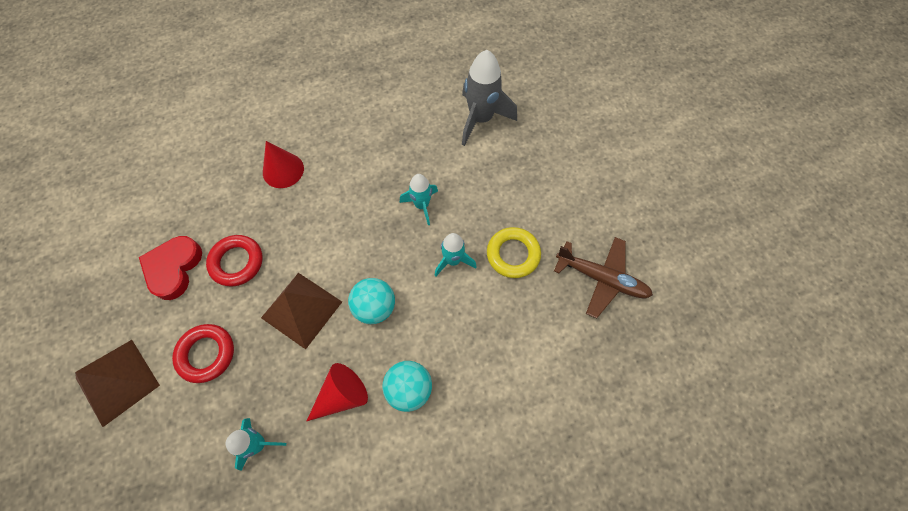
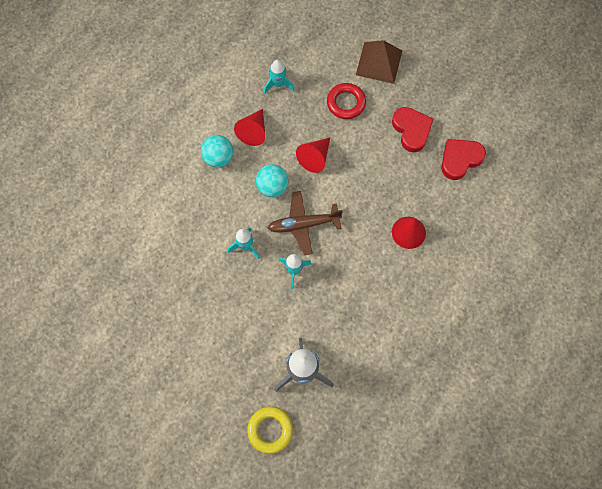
camera: 145 degrees right, 5 degrees up
(163, 204) = (460, 159): none -> red heart
(237, 262) = (378, 157): red ring -> none
(301, 309) = (315, 158): brown pyramid -> red cone
(513, 254) = (209, 276): yellow ring -> yellow ring (270, 430)
(601, 278) = (141, 298): brown plane -> brown plane (304, 224)

